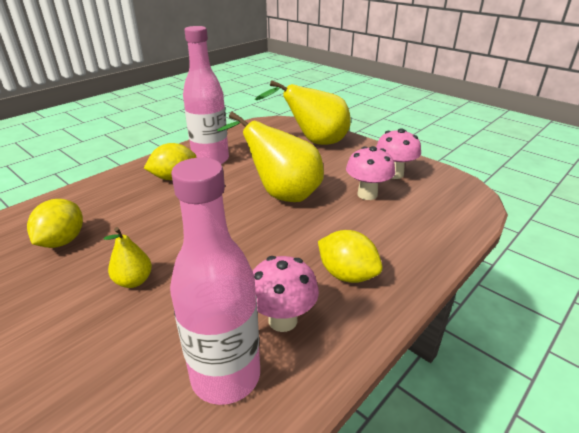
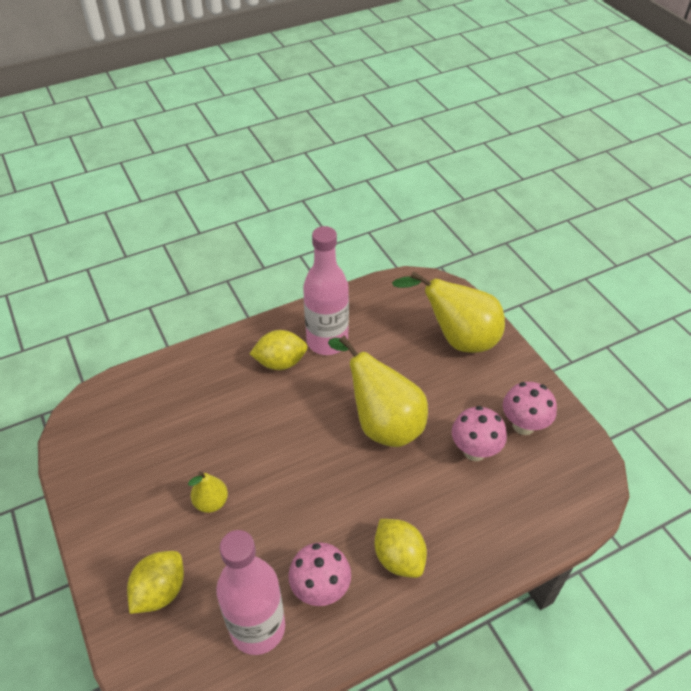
camera: 20 degrees right, 15 degrees up
(62, 241) = (160, 430): yellow lemon -> yellow lemon (160, 591)

